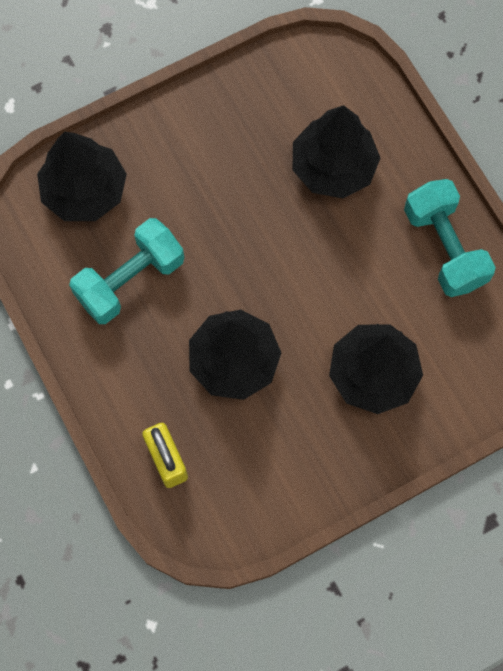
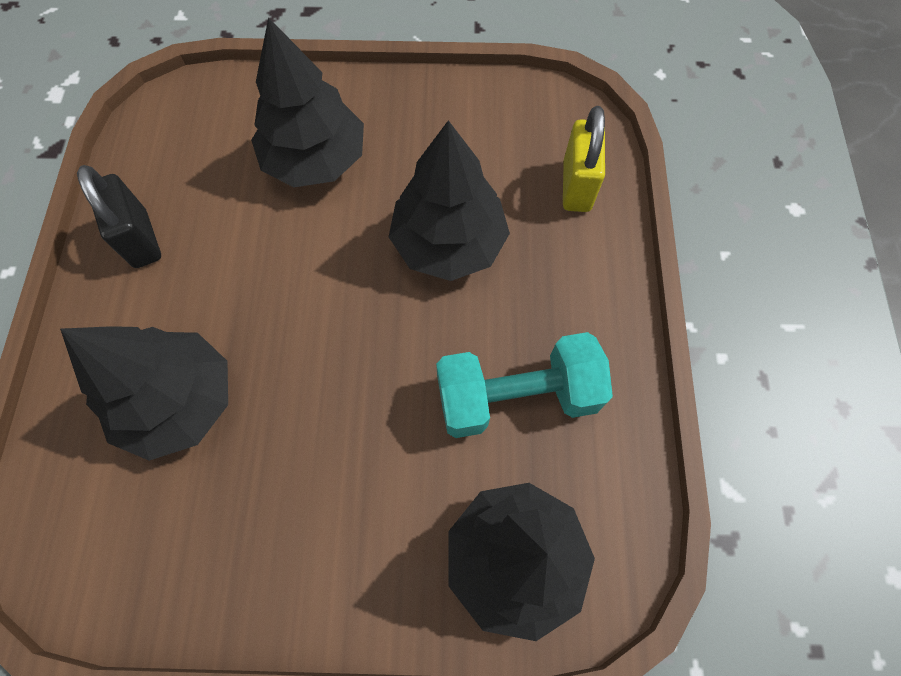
camera: 150 degrees left, 5 degrees down
(444, 247) = (141, 239): turquoise dumbbell -> black padlock

